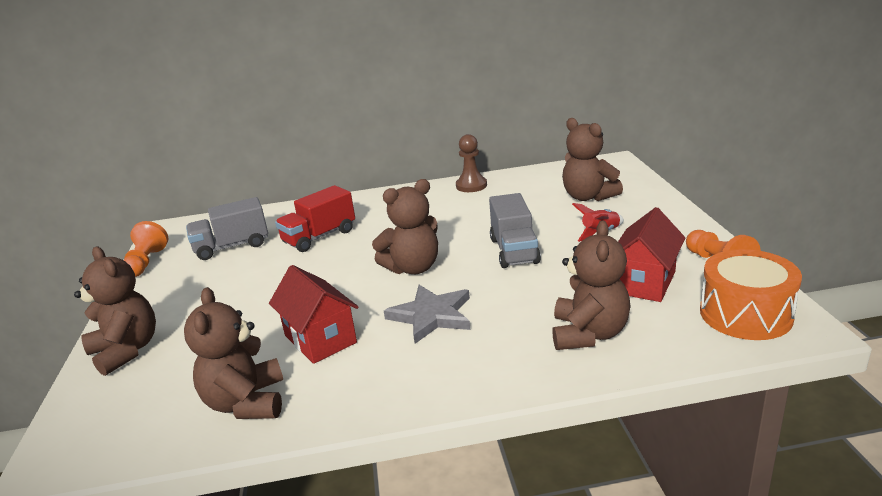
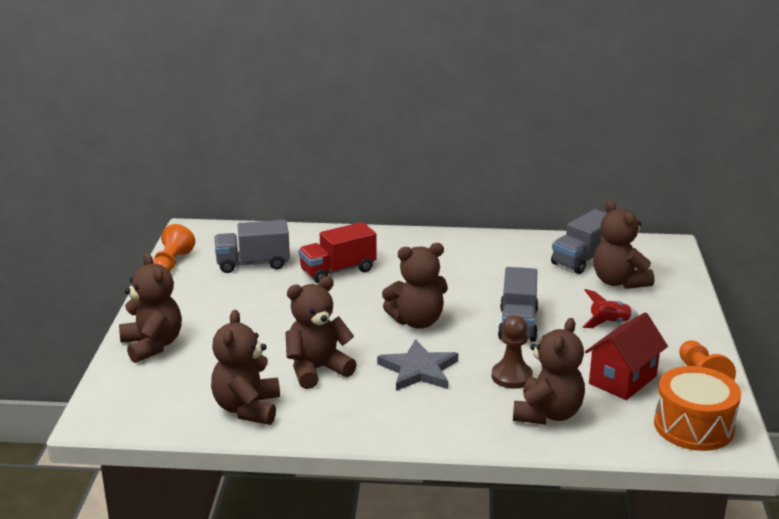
camera: 10 degrees right, 0 degrees up
(320, 339) = (317, 370): red house -> brown teddy bear
(471, 186) = (506, 244): brown pawn -> brown pawn (511, 377)
(546, 185) = (582, 259): none -> grey truck

